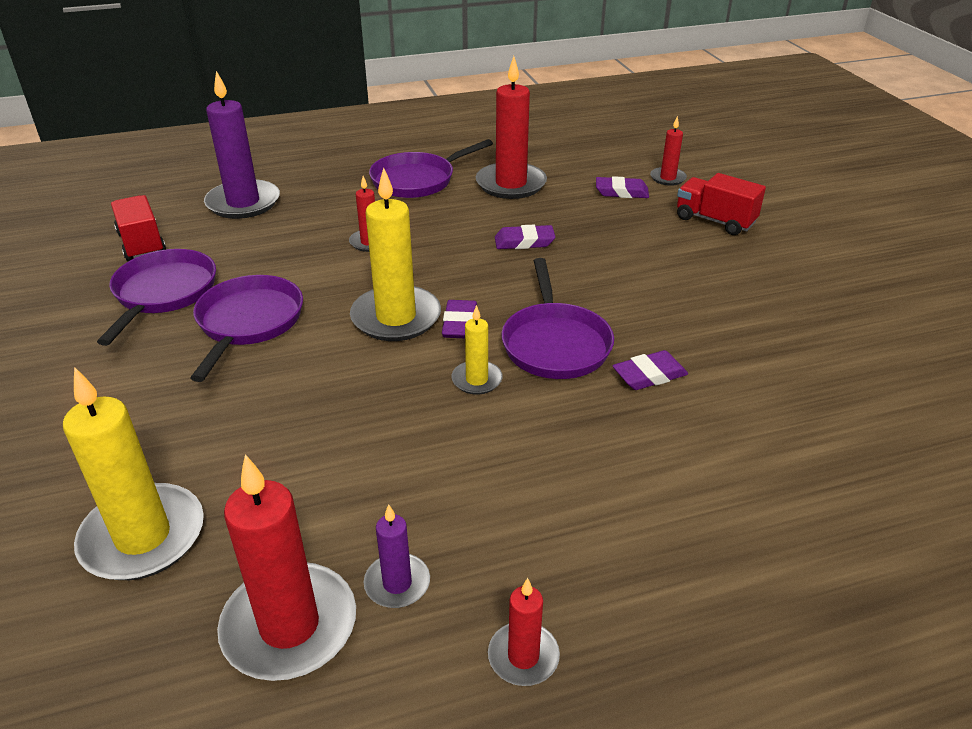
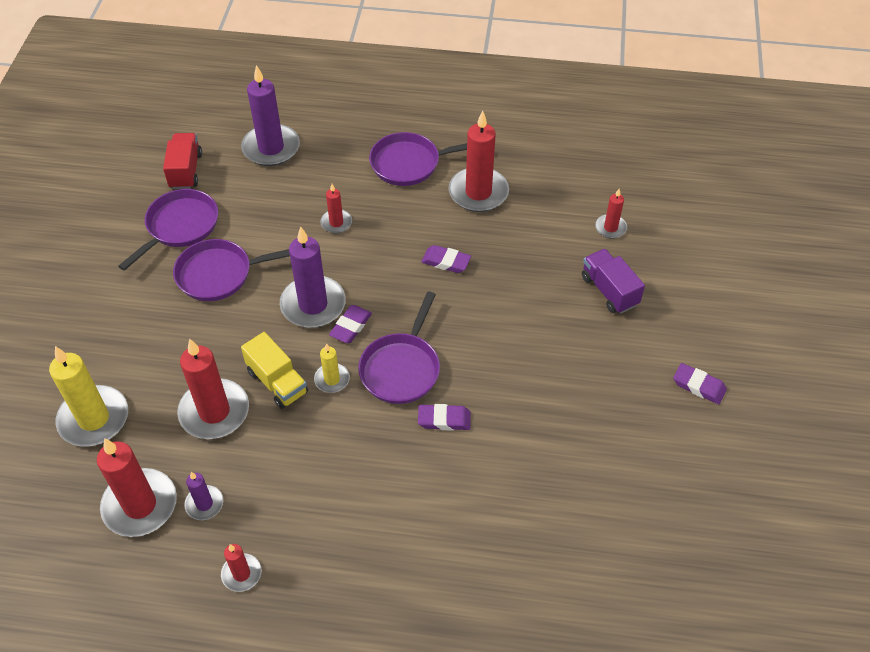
camera: 25 degrees right, 15 degrees up
(248, 322) = (219, 274): purple pan -> purple pan turned 135 degrees counterclockwise
(336, 465) = (214, 412): none -> red candle
(396, 317) = (313, 305): yellow candle -> purple candle
(405, 404) = (277, 382): none -> yellow truck
(621, 192) = (559, 232): purple eraser -> purple eraser (698, 386)
(714, 221) = (609, 291): red truck -> purple truck

